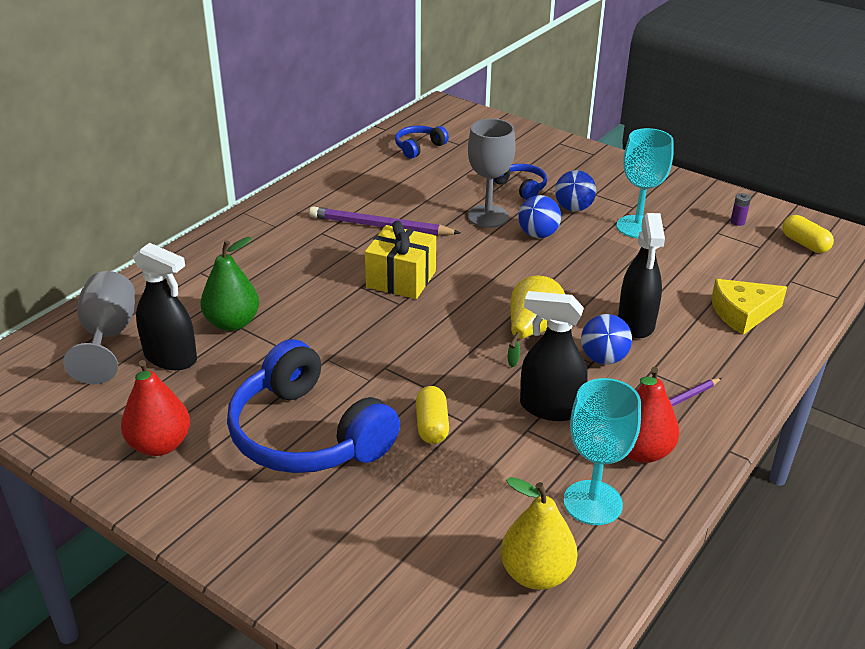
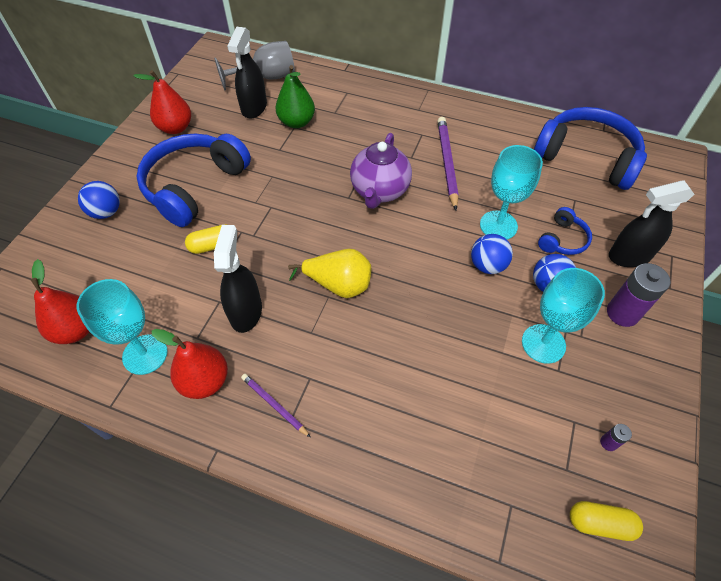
camera: 75 degrees right, 20 degrees up
(401, 279) = (379, 191): yellow gift -> purple teapot
(418, 147) = (586, 157): blue headphones -> blue headphones, size x2.15
(488, 216) = (498, 225): grey goblet -> turquoise goblet
(536, 574) = (76, 330): yellow pear -> red pear
(603, 358) = (318, 340): blue ball -> blue ball (106, 212)
(614, 182) = (622, 313): none -> purple battery
(636, 323) = (377, 359): black spray bottle -> black spray bottle (629, 256)
(742, 313) = (427, 454): yellow cheese -> none
(804, 244) = (600, 523): yellow capsule -> yellow capsule turned 60 degrees clockwise

